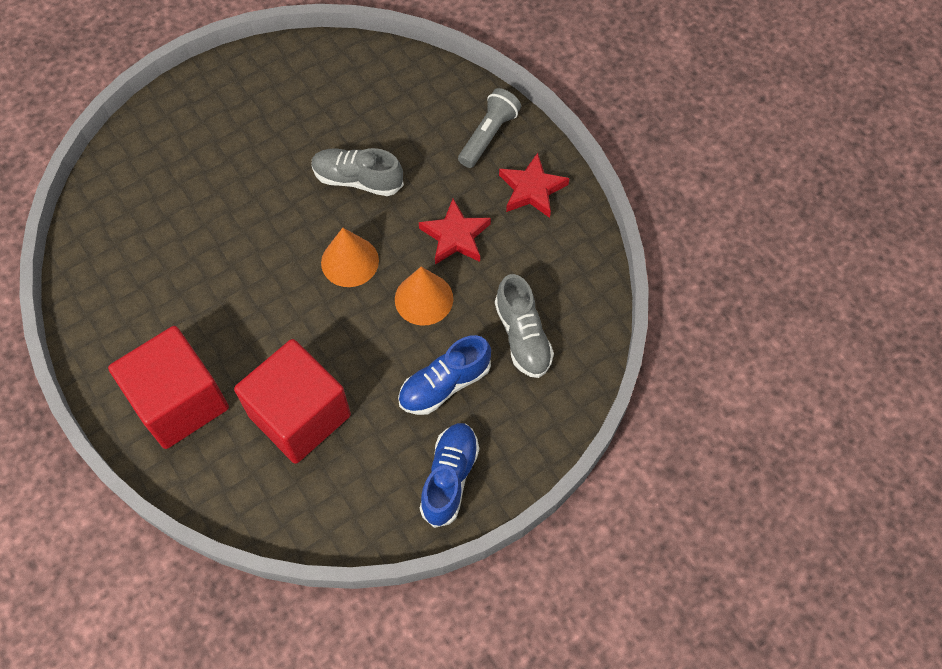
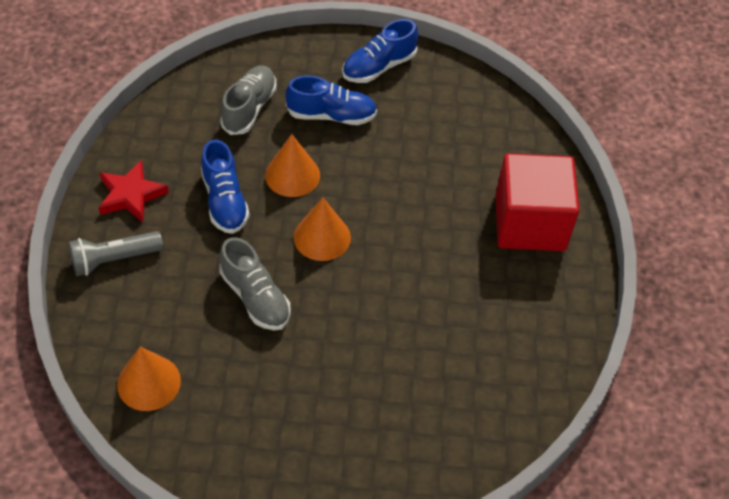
camera: 145 degrees left, 10 degrees down
(299, 415) = (448, 160): red cube -> none
(376, 78) = (149, 382): none -> orange cone
(455, 236) = (225, 201): red star -> blue shoe

